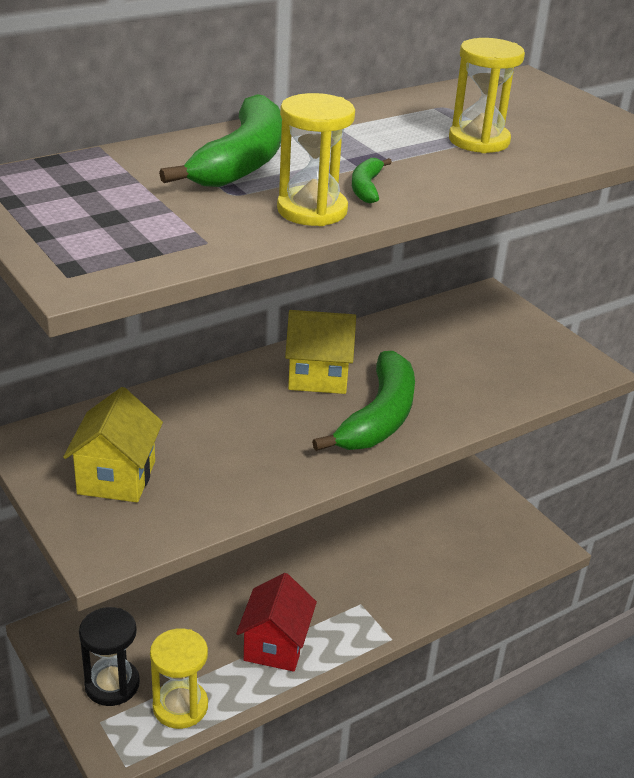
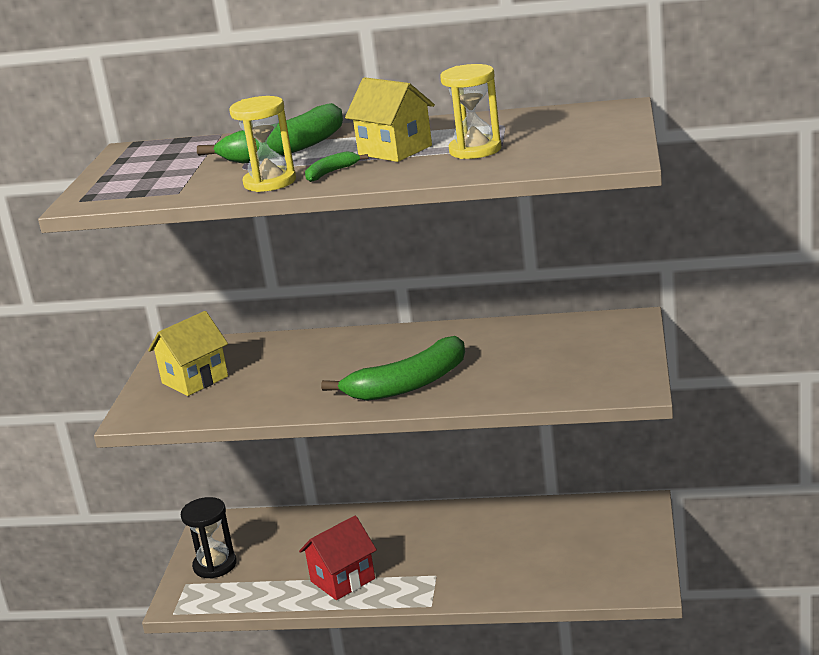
camera: 45 degrees right, 10 degrees down
(180, 706) = (240, 593): yellow hourglass -> none
(318, 376) = (404, 349): yellow house -> yellow house (395, 150)

